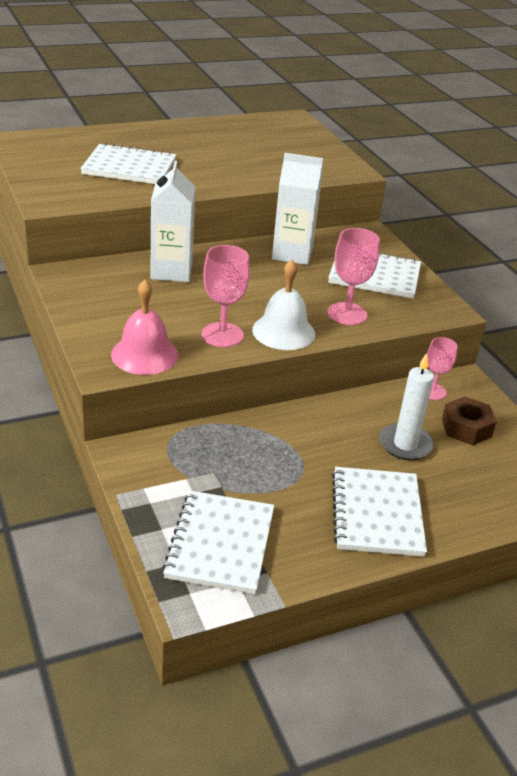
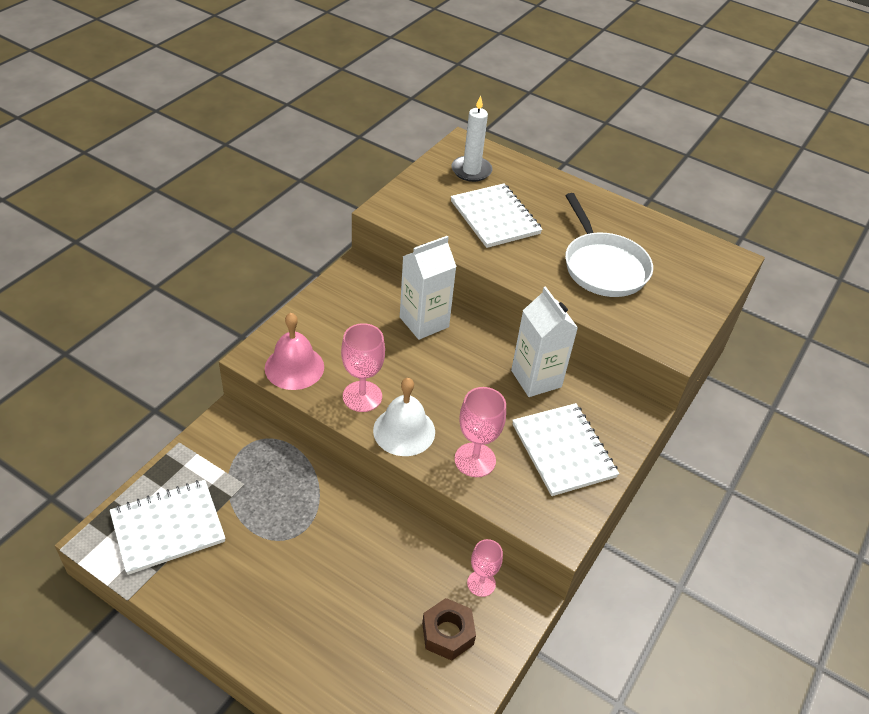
camera: 55 degrees right, 10 degrees up
(243, 156) = (603, 266): none -> white pan
(377, 513) = (273, 613): white notebook -> none
(405, 444) = (382, 595): white candle -> white candle (471, 171)

